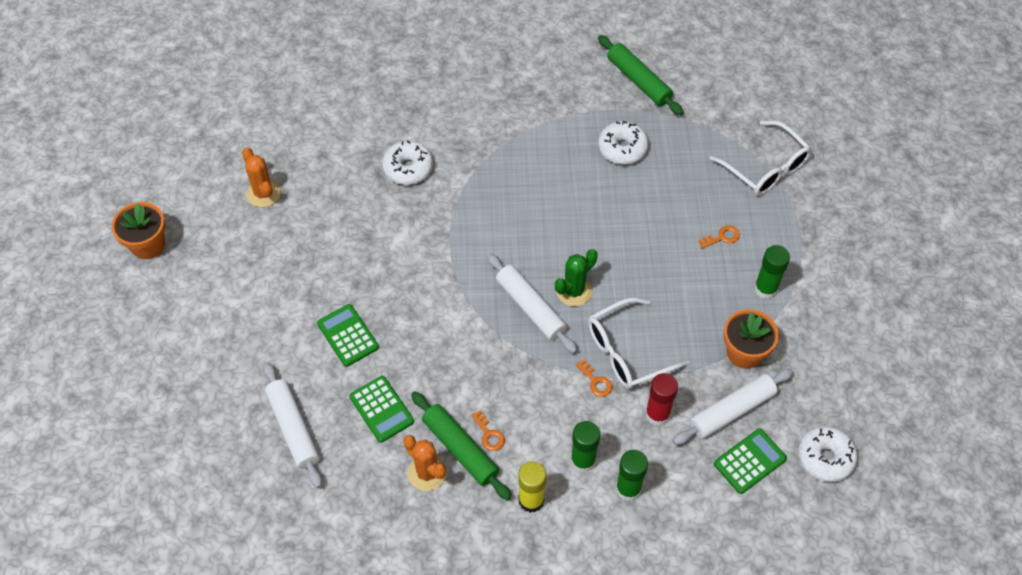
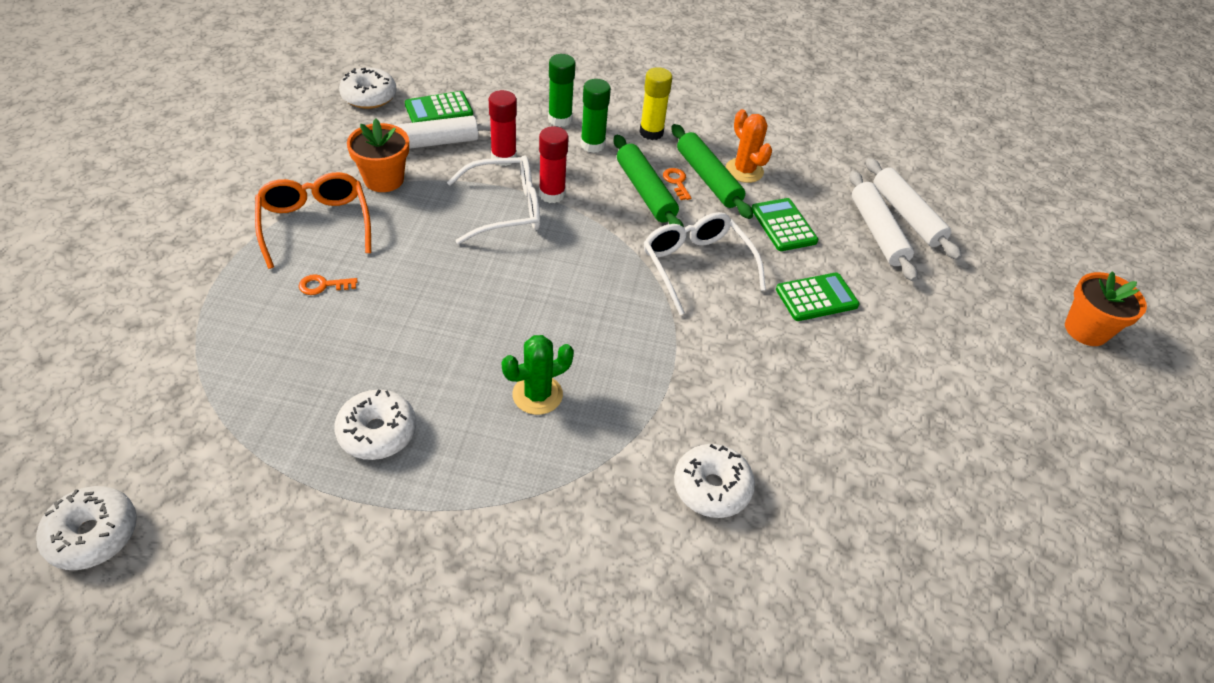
camera: 170 degrees left, 10 degrees down
(148, 245) = (1096, 470): orange flower pot -> orange flower pot (1086, 330)
(263, 193) = (937, 505): orange cactus -> none
(348, 335) = (816, 297): green calculator -> green calculator turned 90 degrees counterclockwise
(531, 307) = (594, 272): white rolling pin -> white rolling pin (906, 215)
(574, 291) = (536, 276): green cactus -> green cactus (537, 395)
(596, 381) = (552, 194): orange key -> red glue stick
(639, 80) = (278, 543): green rolling pin -> green rolling pin (645, 192)
(733, 62) = (93, 535): none -> white donut
(765, 289) = (315, 224): green glue stick -> orange glasses
(766, 168) = (197, 350): white glasses -> white glasses (696, 265)

